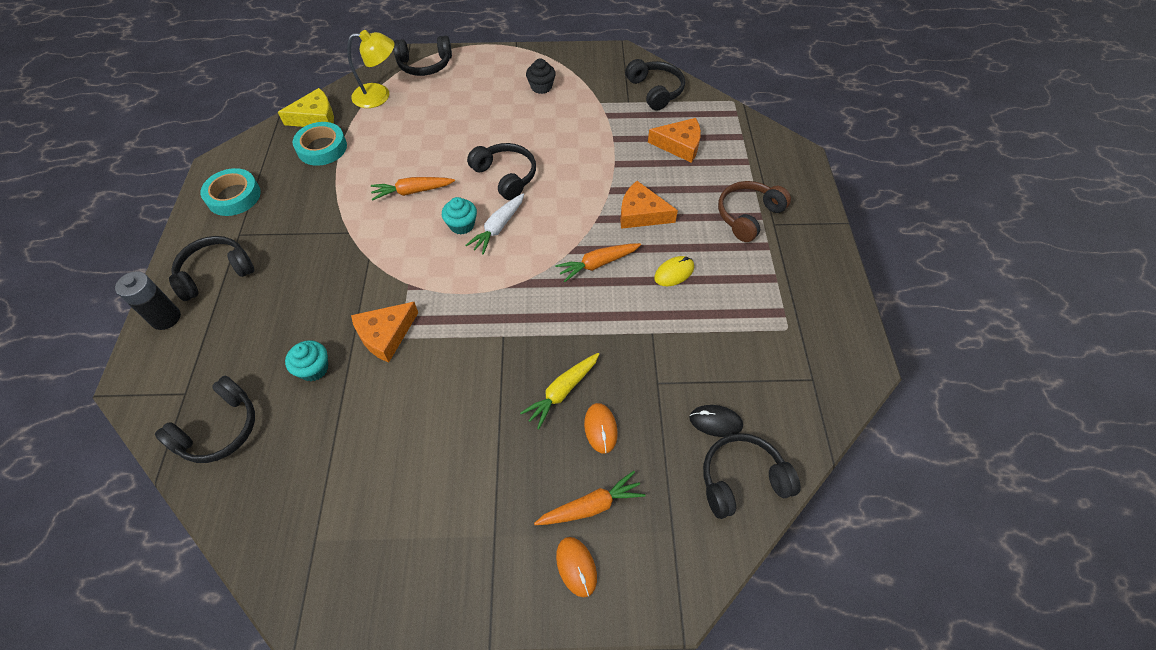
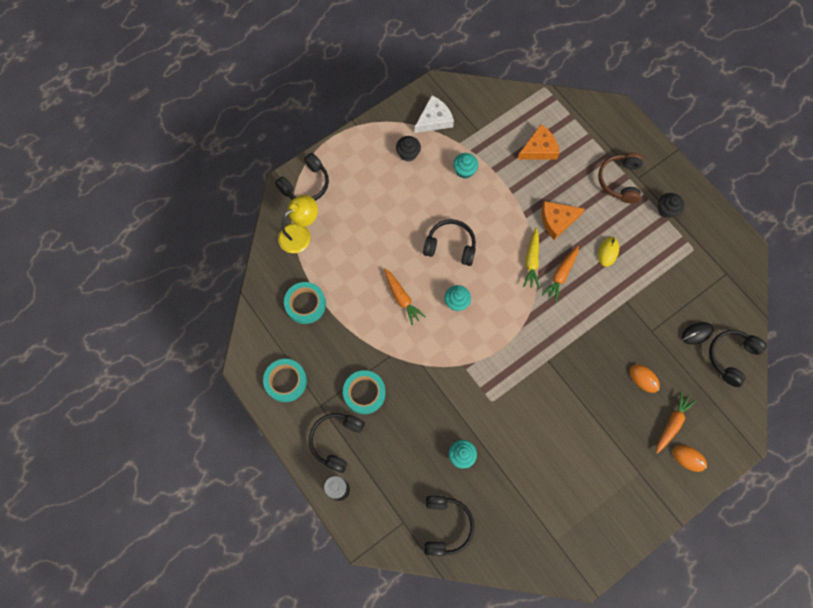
camera: 35 degrees left, 15 degrees up
(288, 249) = (364, 393): none -> turquoise tape
(315, 117) = (273, 282): yellow cheese -> none
(385, 335) = (481, 406): orange cheese -> none
(412, 191) = (401, 298): orange carrot -> orange carrot turned 75 degrees counterclockwise
(498, 227) = (480, 288): white carrot -> none
(562, 392) = (608, 371): yellow carrot -> yellow carrot (531, 261)
(583, 125) = (464, 170): none -> turquoise cupcake
(593, 74) = (434, 119): none -> white cheese
(655, 91) = (488, 109): black headphones -> none
(783, 271) = (666, 210): none -> black cupcake

